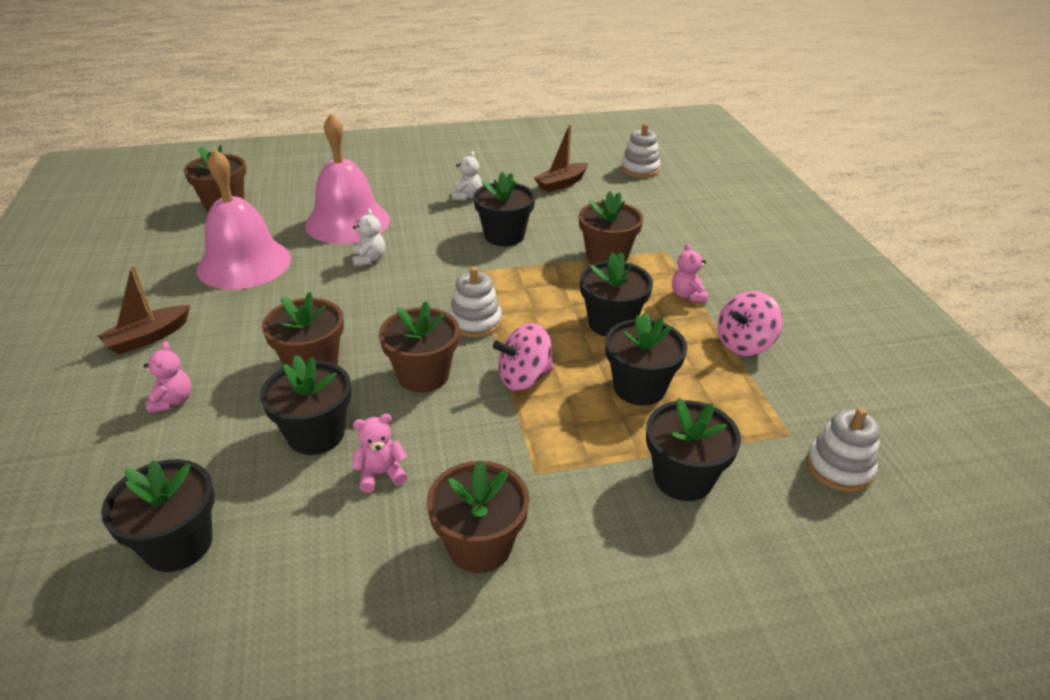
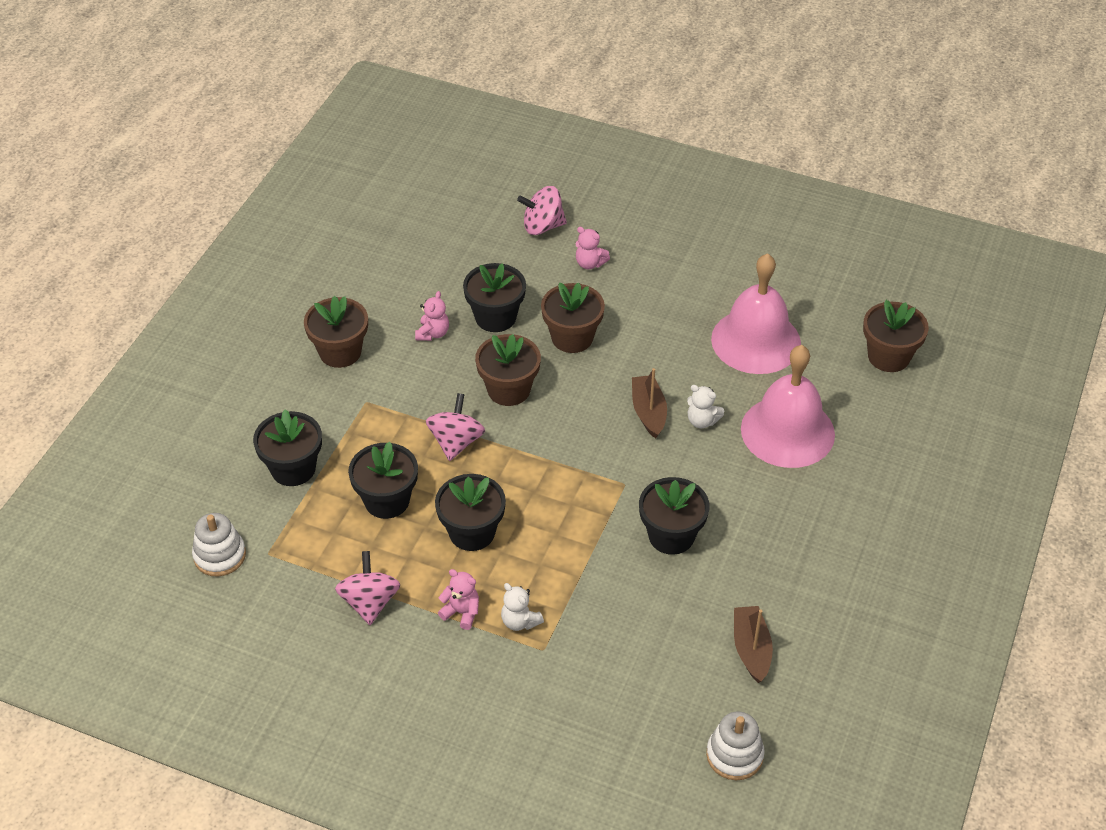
camera: 125 degrees right, 10 degrees up
(108, 471) = (542, 226): none -> pink spinning top
(148, 337) = (680, 266): brown boat -> brown boat (648, 412)
(178, 544) = (456, 241): black flower pot -> none
(467, 196) = (779, 547): white teddy bear -> white teddy bear (520, 621)
(475, 322) = (548, 447): white stacking toy -> none
(607, 257) = (570, 594): brown flower pot -> none

